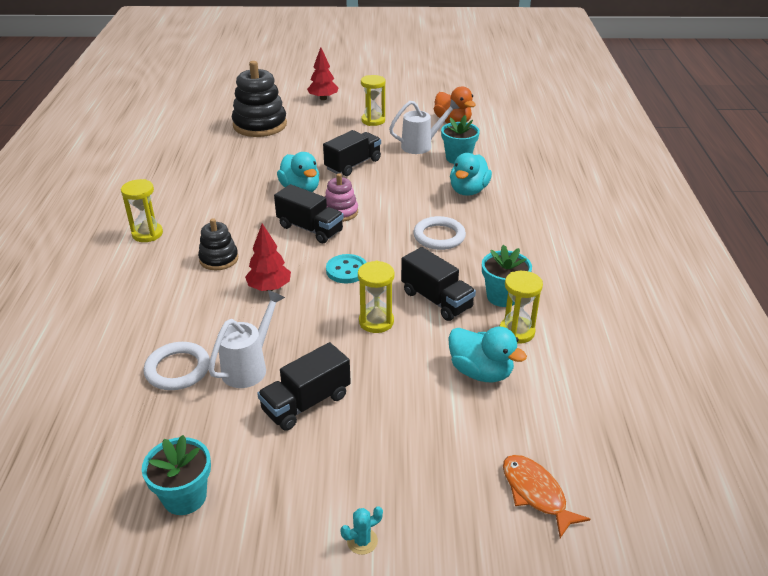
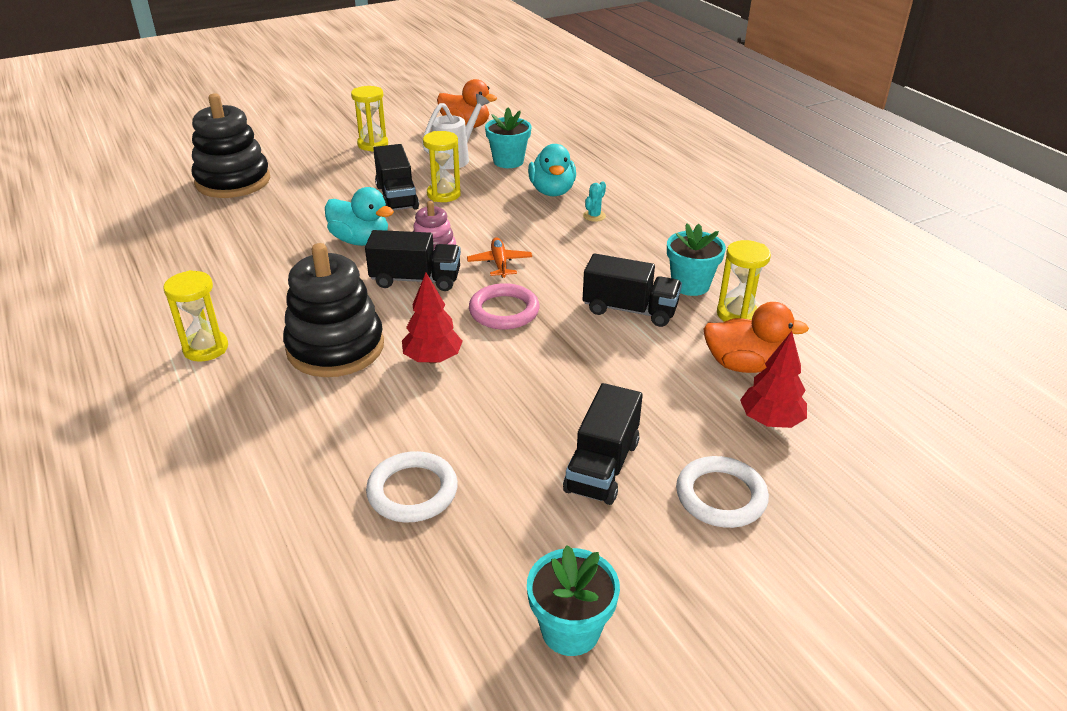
camera: 30 degrees left, 0 degrees up
(219, 259) = (335, 347): black stacking toy -> black stacking toy, size x1.81
(249, 367) = (497, 454): white watering can -> none
(323, 98) = (286, 134): red tree -> red tree (770, 421)
(347, 270) = (504, 311): turquoise button -> pink ring
(353, 165) = (397, 197): black truck -> black truck turned 150 degrees clockwise
(362, 541) = (803, 581): turquoise cactus -> turquoise cactus (594, 216)
(376, 322) = (590, 353): yellow hourglass -> yellow hourglass (443, 194)
(377, 234) = (499, 263): none -> orange plane
(439, 236) = (568, 245): white ring -> white ring (721, 496)
(481, 372) = (743, 365): turquoise duck -> orange duck
(536, 493) = (905, 458): orange fish -> none

